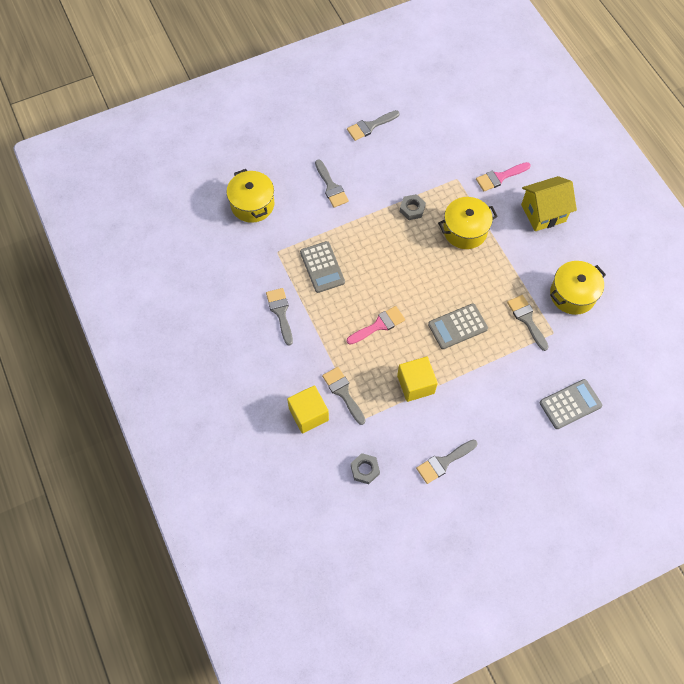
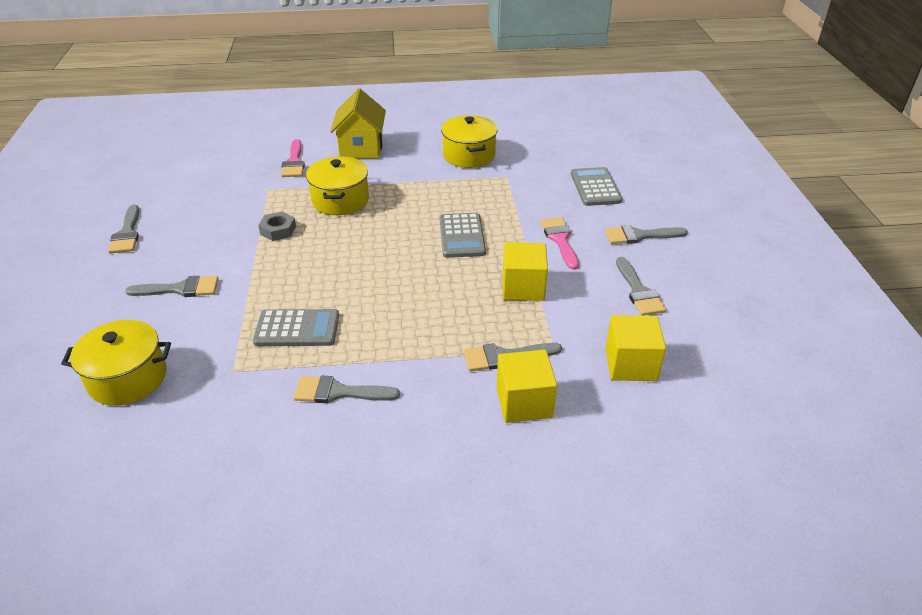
camera: 70 degrees left, 25 degrees down
(365, 470) = (630, 364): grey nut -> yellow cube
(378, 325) = (421, 298): pink brush -> pink brush (560, 240)
(527, 319) = (481, 188): grey brush -> grey brush (639, 236)

